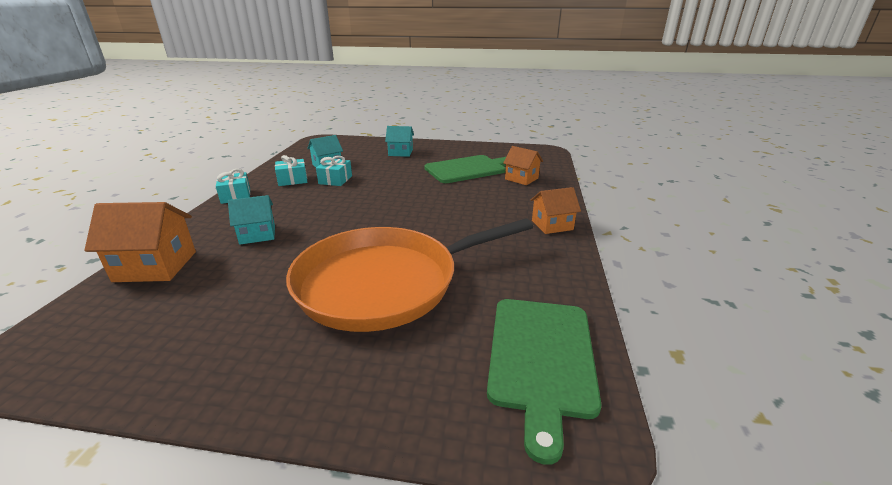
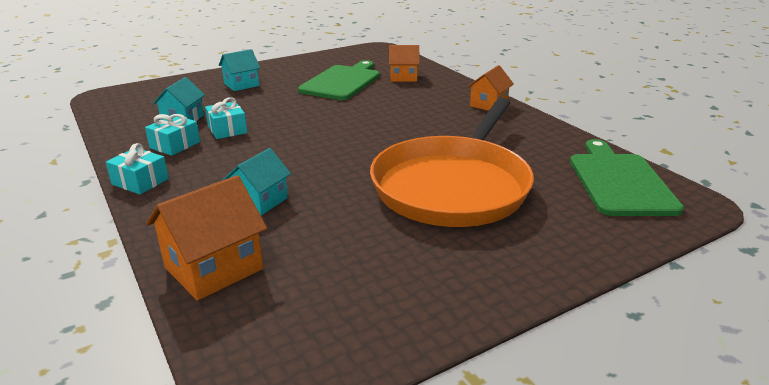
camera: 40 degrees left, 0 degrees up
(541, 358) = (619, 181): green cutting board -> green cutting board turned 150 degrees counterclockwise

